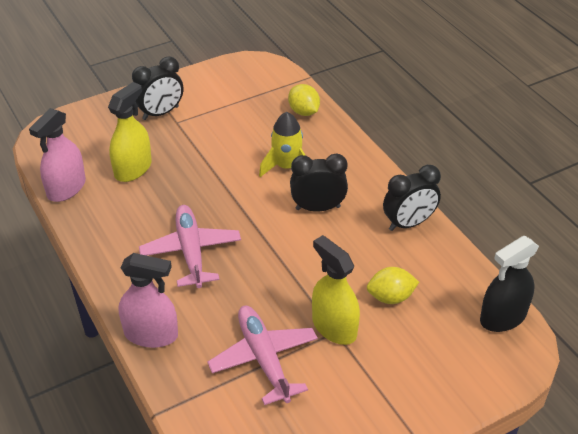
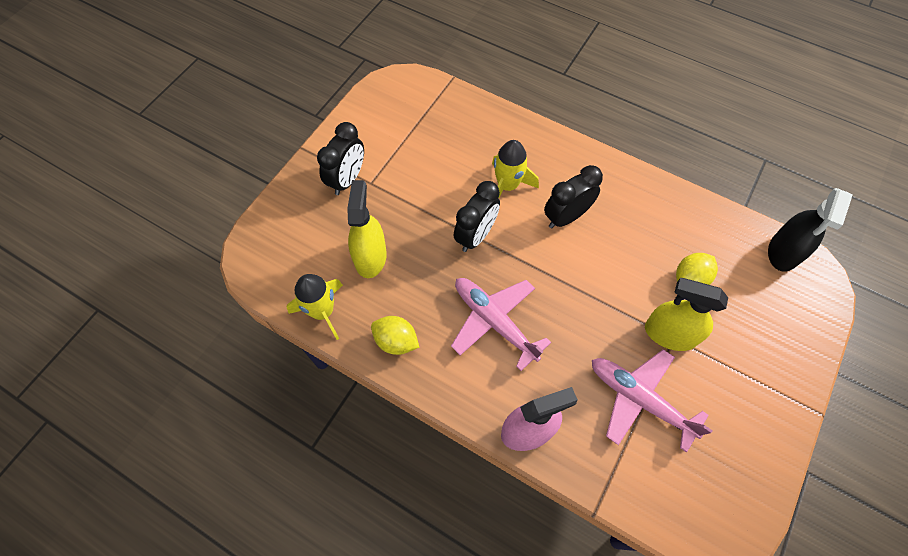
camera: 30 degrees left, 20 degrees up
(66, 188) = (323, 312): pink spray bottle -> yellow rocket
(304, 112) = (477, 118): yellow lemon -> yellow lemon (396, 341)
(409, 223) = (649, 196): black clock -> black clock (476, 236)

